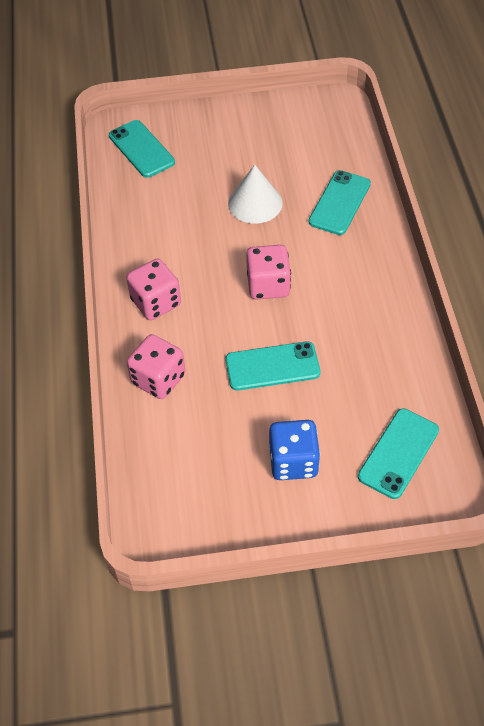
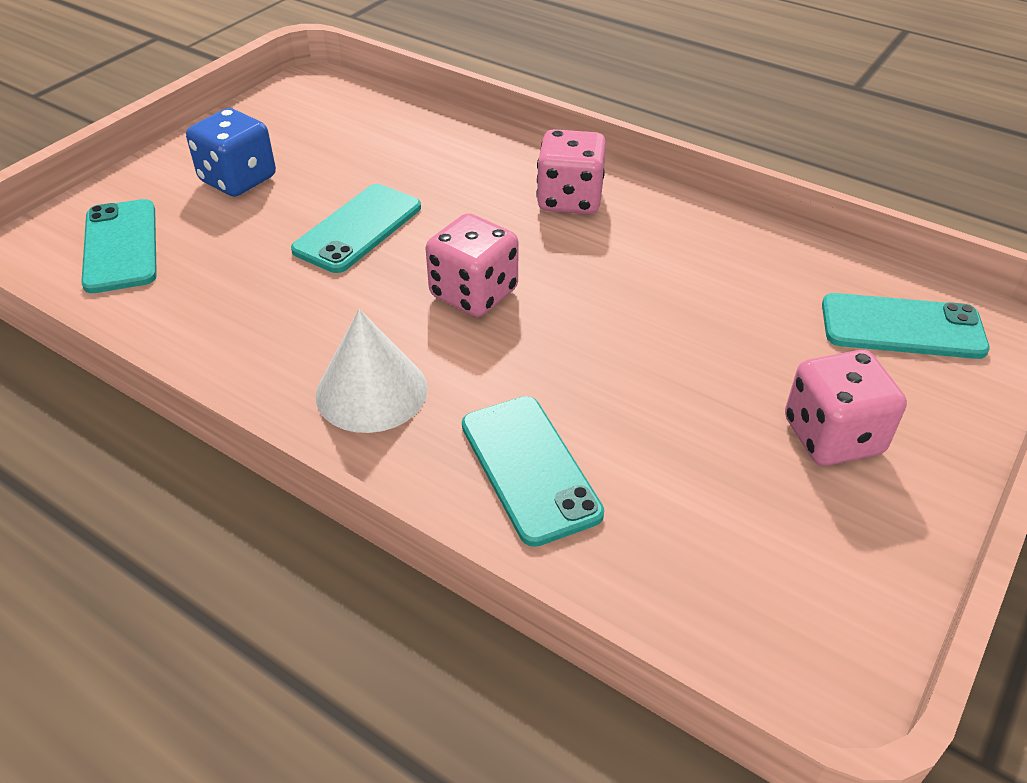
camera: 130 degrees right, 10 degrees down
(158, 379) = (462, 154): pink dice -> pink dice (832, 436)
(255, 203) = (643, 373): white cone -> white cone (371, 391)

